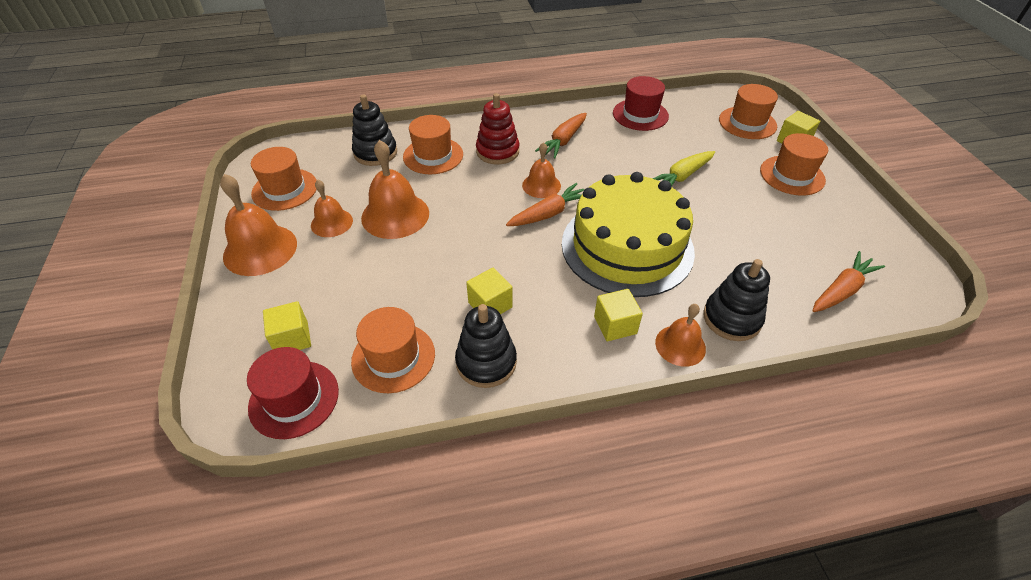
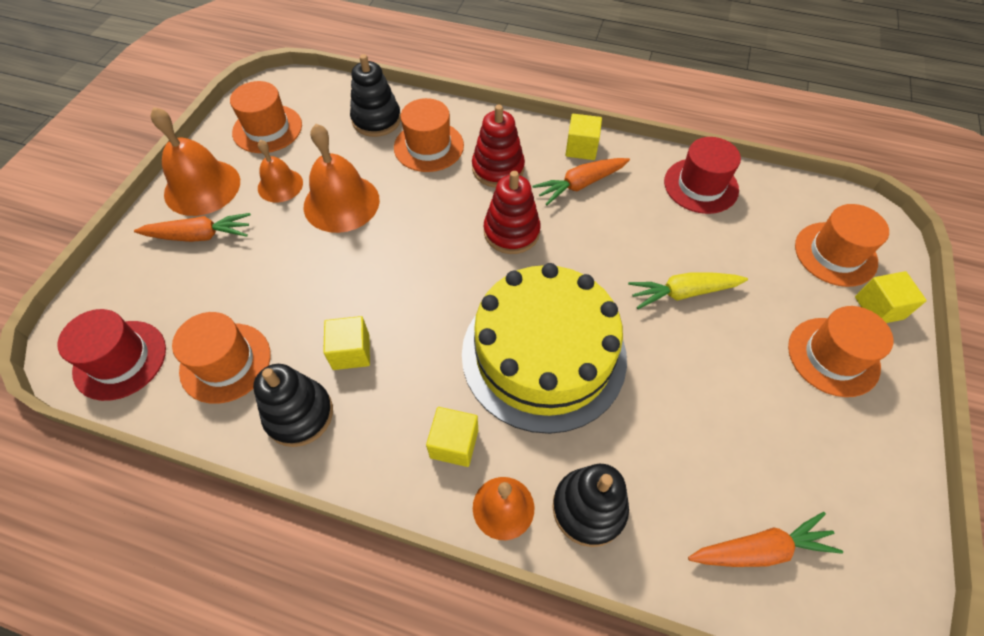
camera: 30 degrees right, 10 degrees up
(292, 338) = (161, 296): yellow cube -> yellow cube (581, 148)
(541, 185) = (511, 232): orange bell -> red stacking toy
(549, 213) = (492, 271): orange carrot -> orange carrot (199, 236)

